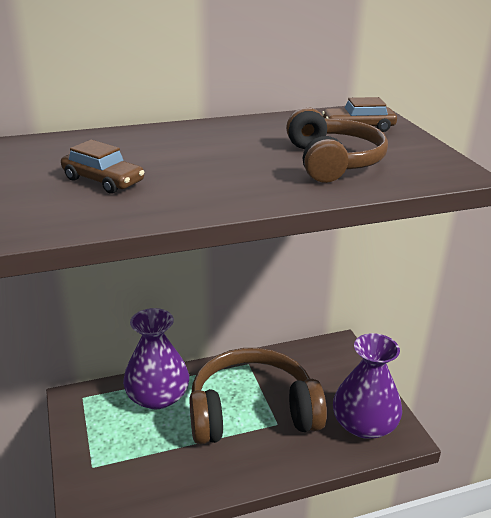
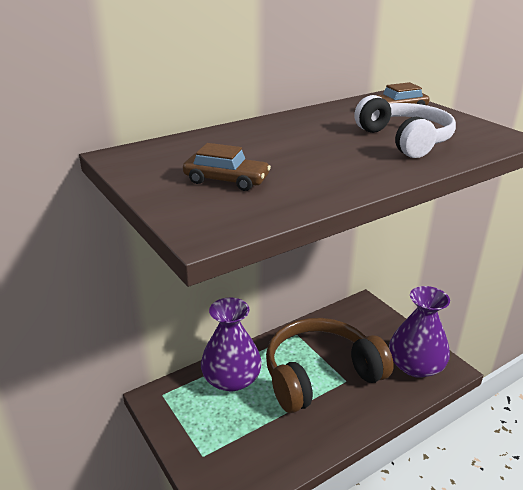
camera: 15 degrees left, 0 degrees up
(333, 161) = (405, 140): brown headphones -> white headphones

